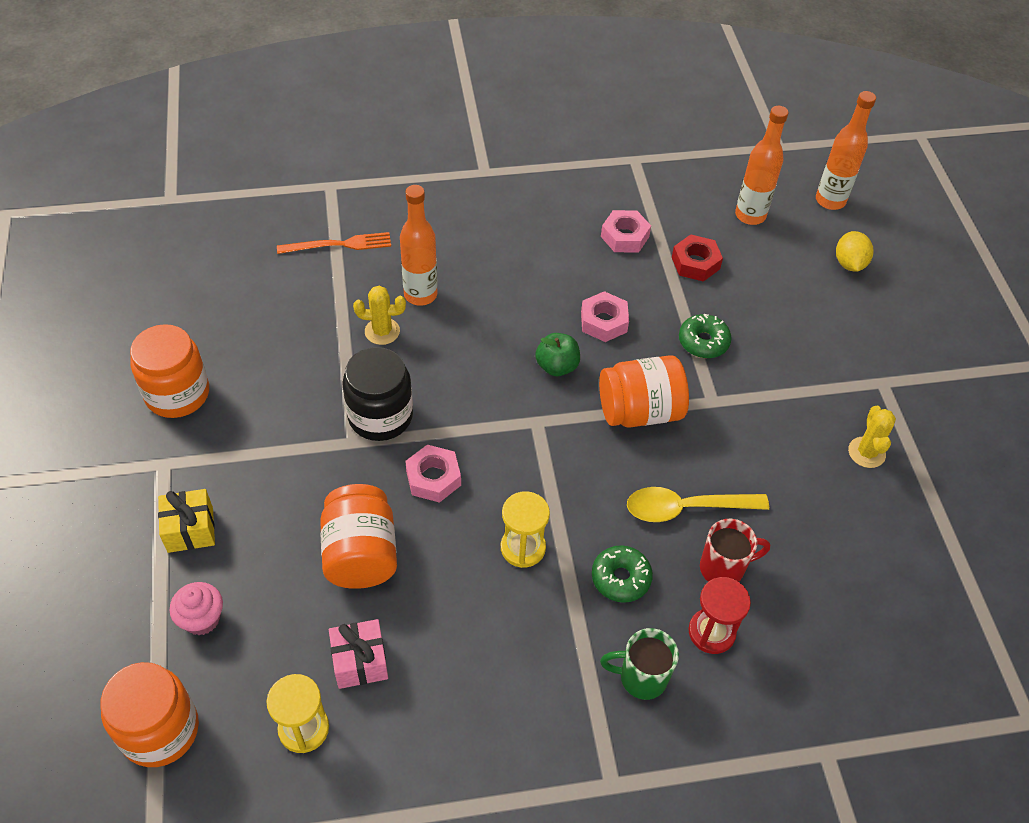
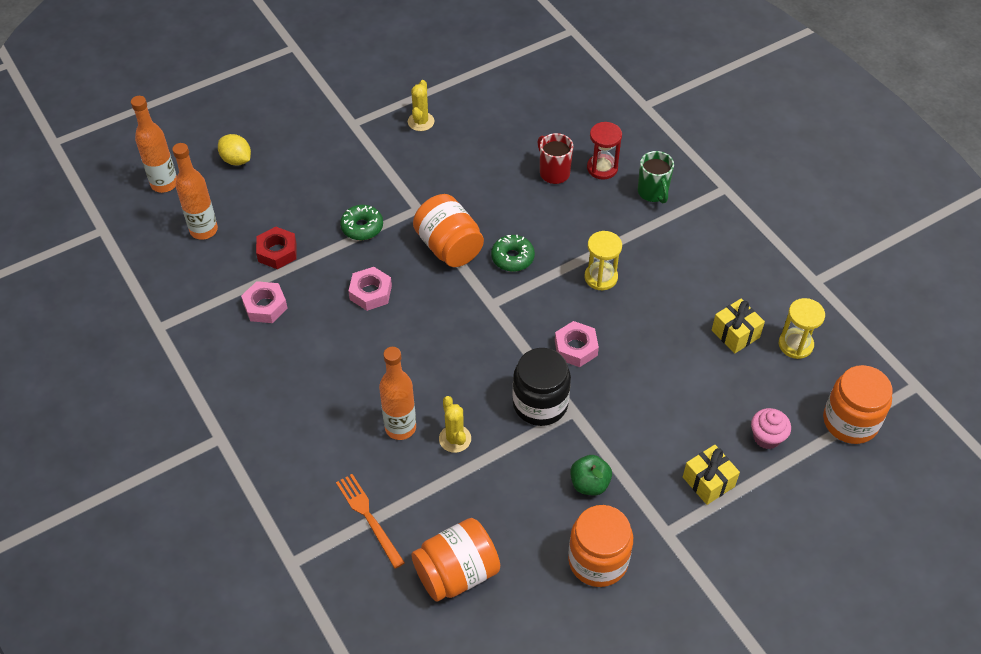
camera: 110 degrees left, 0 degrees up
(360, 662) = (735, 334): pink gift -> yellow gift
(361, 554) = (661, 366): orange jar -> orange jar (456, 573)
(557, 366) = (432, 308): green apple -> green apple (589, 484)
(620, 578) = (592, 220): green donut -> green donut (512, 258)
(686, 508) = (518, 201): yellow spoon -> none
(849, 263) = (236, 160): yellow lemon -> yellow lemon turned 60 degrees clockwise
(866, 452) = (421, 122): yellow cactus -> yellow cactus turned 60 degrees counterclockwise

